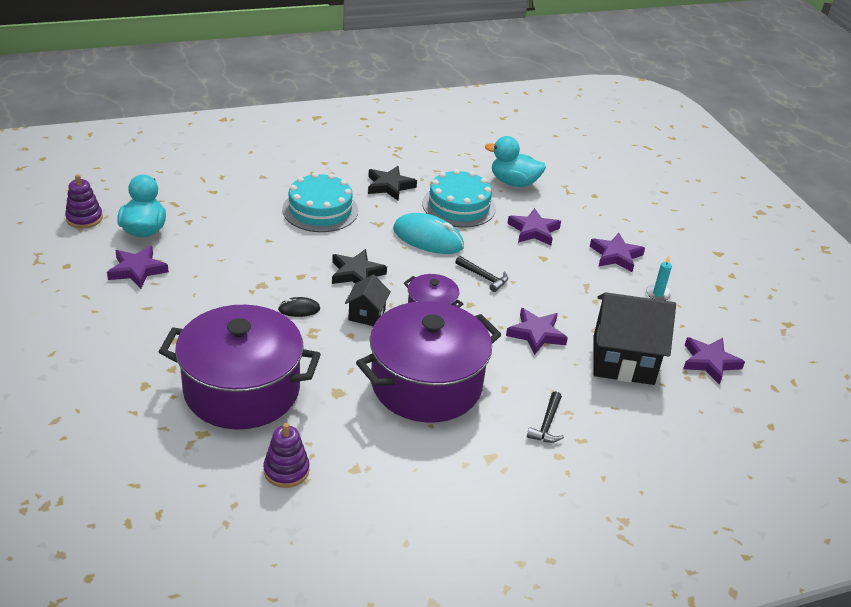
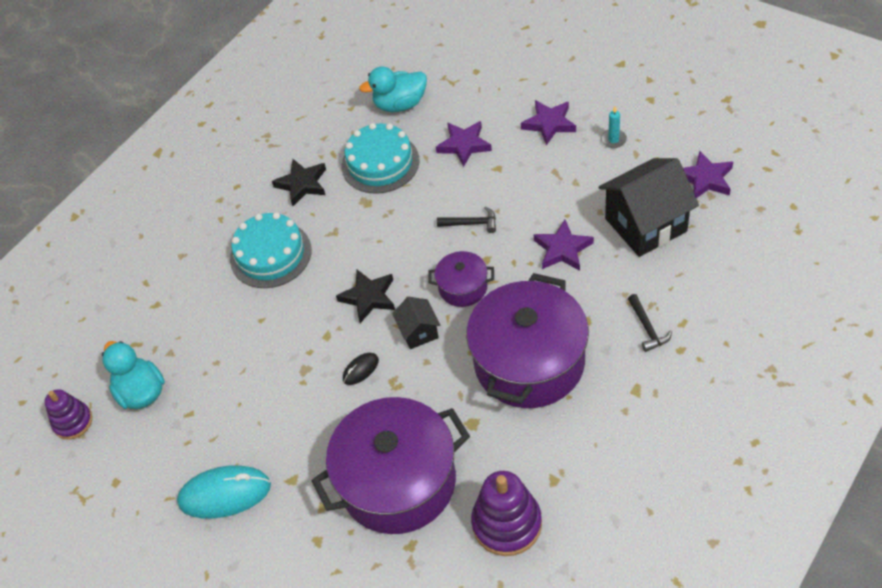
camera: 25 degrees left, 15 degrees up
(137, 270) = (183, 437): purple star -> none
(286, 470) = (507, 523): purple stacking toy -> purple stacking toy, size x1.57
(428, 238) = (389, 217): turquoise mouse -> turquoise mouse (225, 494)

